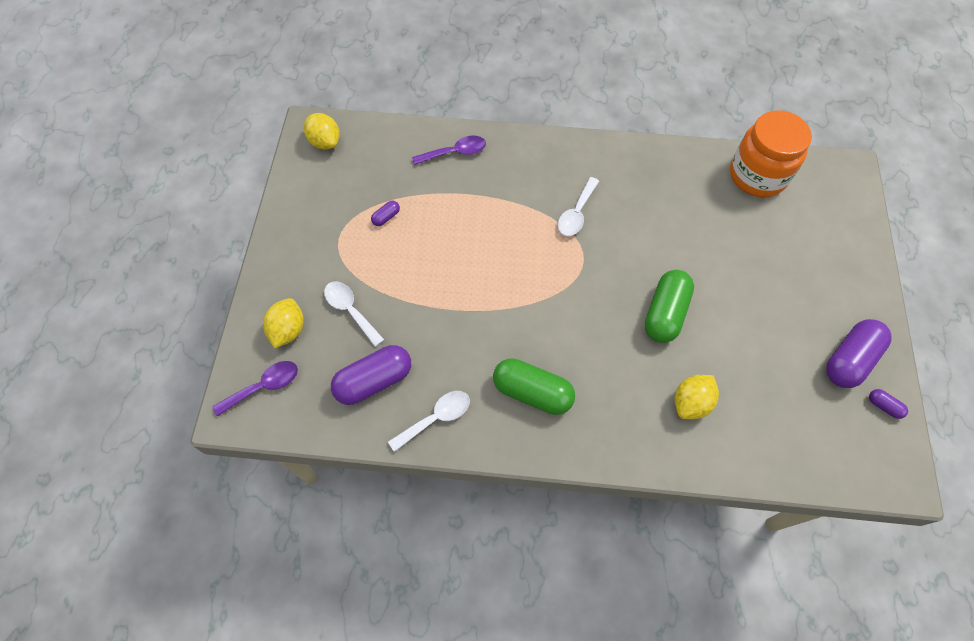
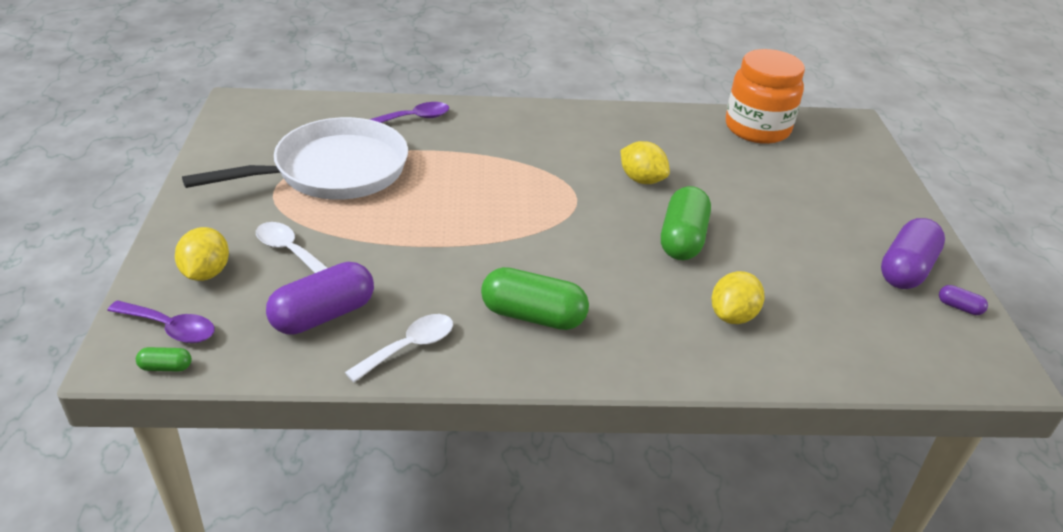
camera: 10 degrees left, 25 degrees down
(262, 425) = (166, 367): none -> green capsule
(264, 386) = (170, 328): purple spoon -> purple spoon turned 60 degrees clockwise
(325, 142) = (256, 113): yellow lemon -> yellow lemon (641, 180)
(386, 217) = (333, 171): purple capsule -> white pan
(576, 213) = (562, 162): white spoon -> none

